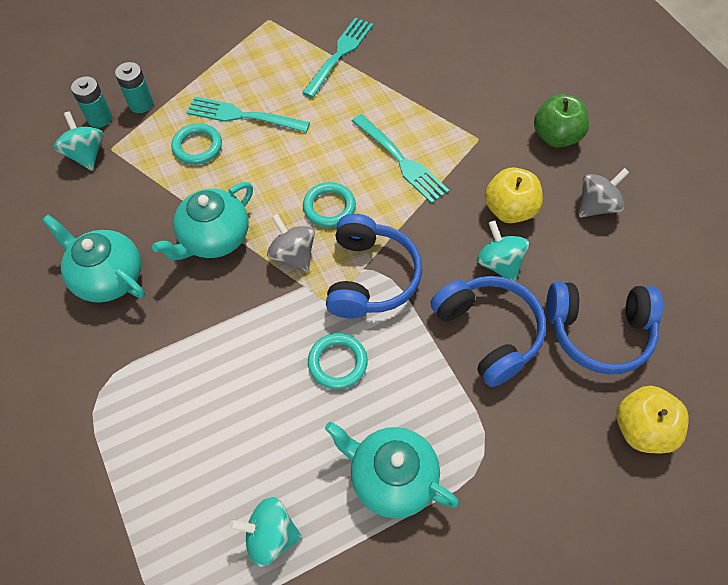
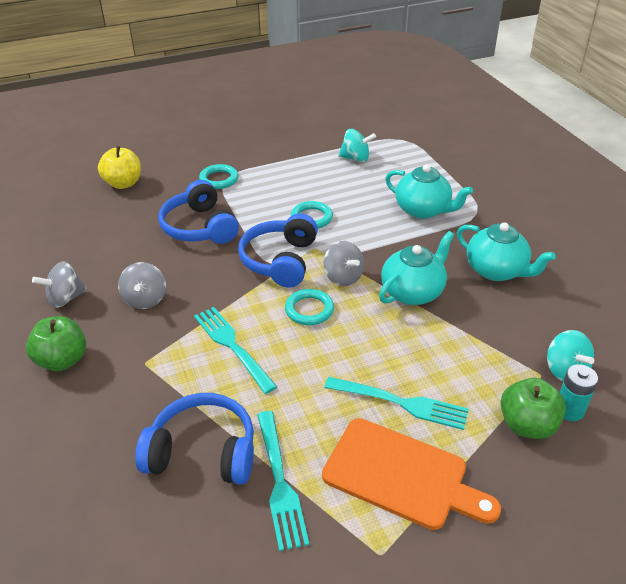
camera: 175 degrees left, 20 degrees down
(141, 104) = (527, 425): turquoise battery -> green apple
(197, 147) = (446, 371): turquoise ring -> turquoise ring (219, 179)
(249, 64) = (401, 475): none -> orange cutting board
(339, 54) = (280, 482): turquoise fork -> turquoise fork turned 45 degrees counterclockwise
(391, 477) = (284, 173): turquoise teapot -> turquoise teapot (423, 210)
(499, 263) = (173, 264): turquoise spinning top -> none
(509, 210) = (145, 299): yellow apple -> grey spinning top
(598, 331) = (120, 224): blue headphones -> blue headphones (203, 452)

